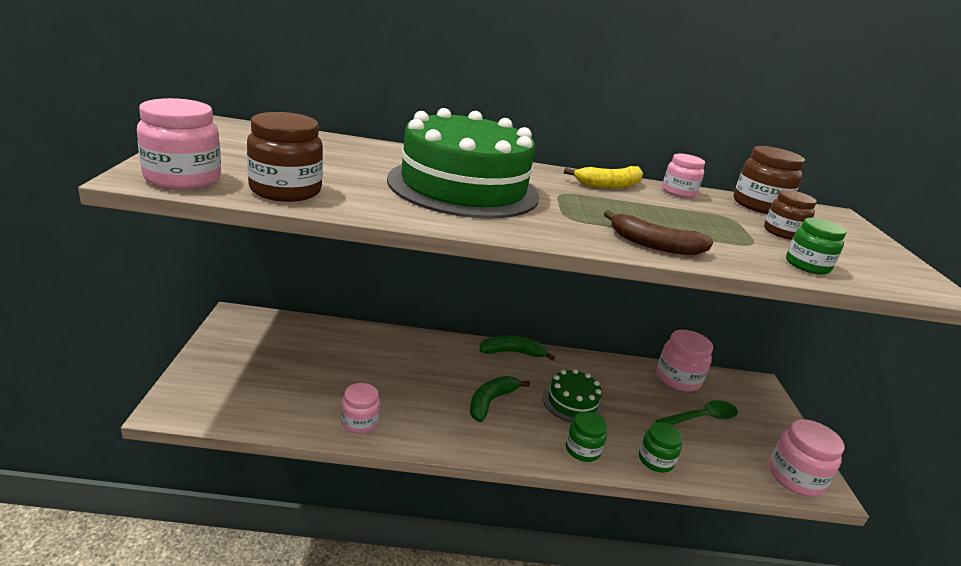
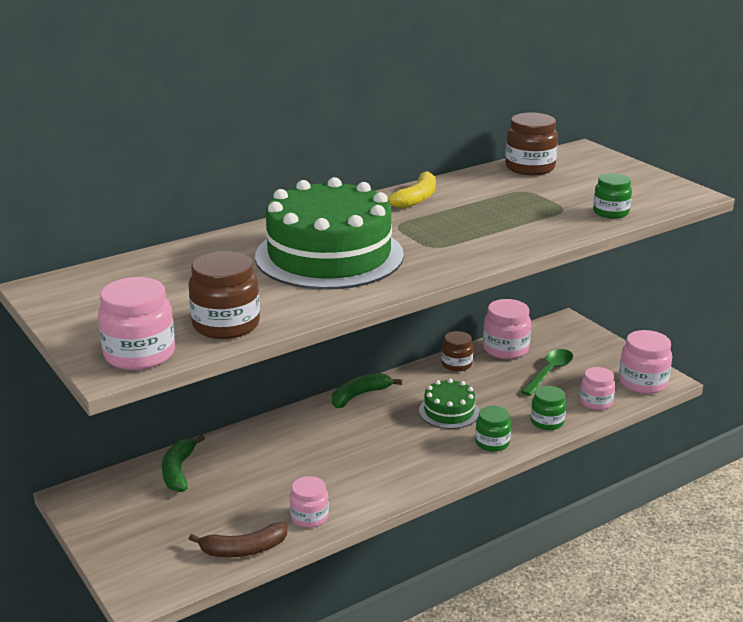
camera: 30 degrees left, 0 degrees up
(490, 402) = (389, 445): green banana -> green banana (178, 471)
(655, 245) = (513, 243): brown banana -> brown banana (244, 549)
(678, 192) = (467, 181): pink jar -> pink jar (596, 402)
(782, 233) = (570, 189): brown jar -> brown jar (456, 364)

